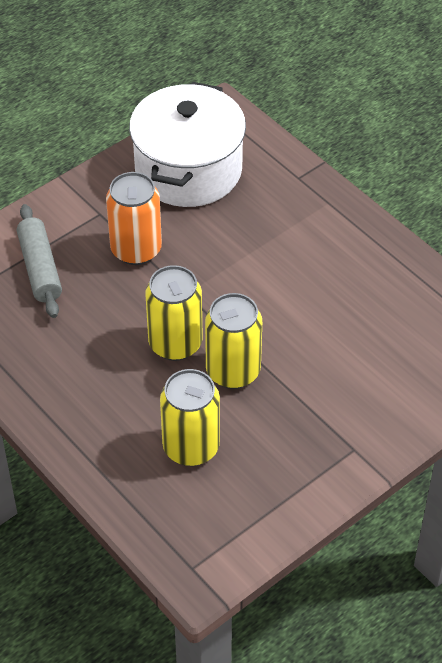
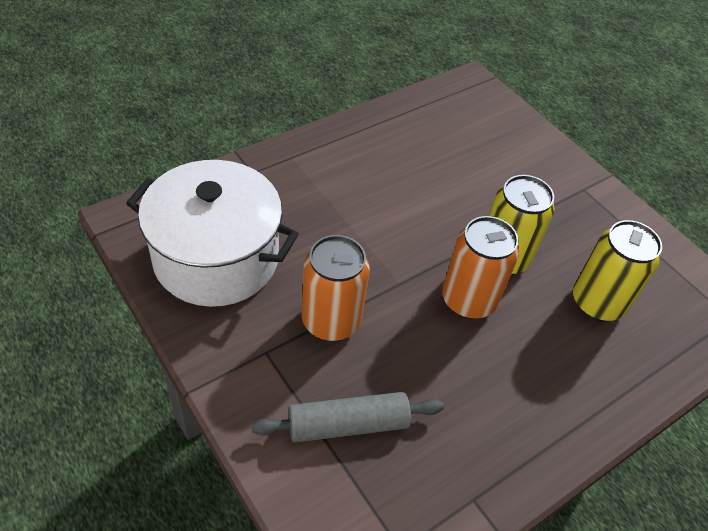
camera: 90 degrees left, 0 degrees up
(175, 343) = (468, 300): yellow can -> orange can

